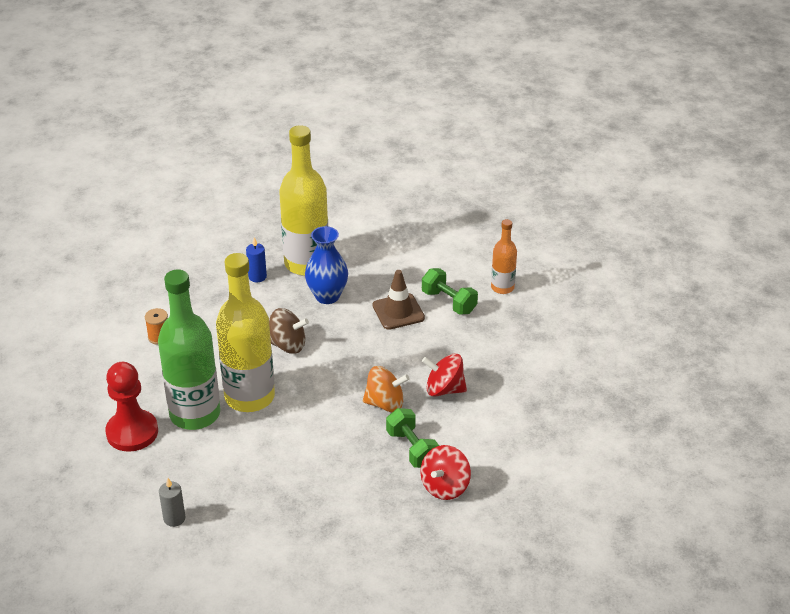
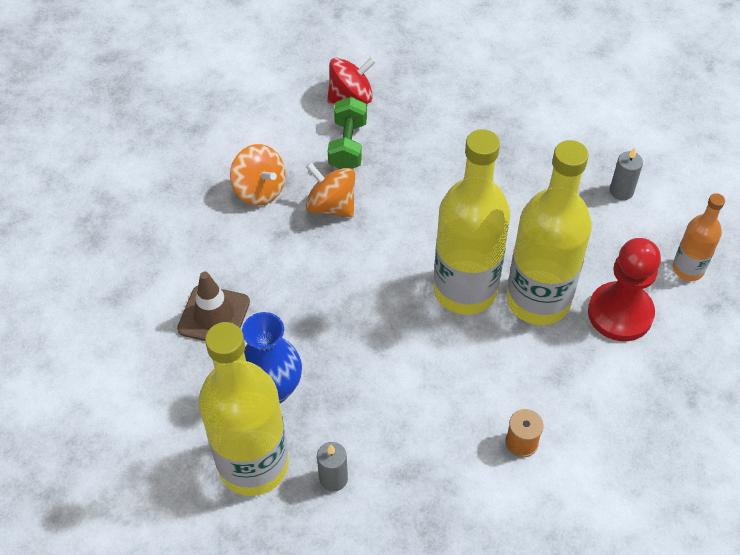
camera: 145 degrees left, 15 degrees up
(195, 414) = (538, 300): green bottle -> yellow bottle
(257, 277) = (333, 478): blue candle -> grey candle
(288, 345) = (375, 339): brown spinning top -> none
(444, 389) = (260, 190): red spinning top -> orange spinning top
(449, 302) = (147, 296): green dumbbell -> none
(502, 287) = (70, 282): orange bottle -> orange bottle (688, 269)

